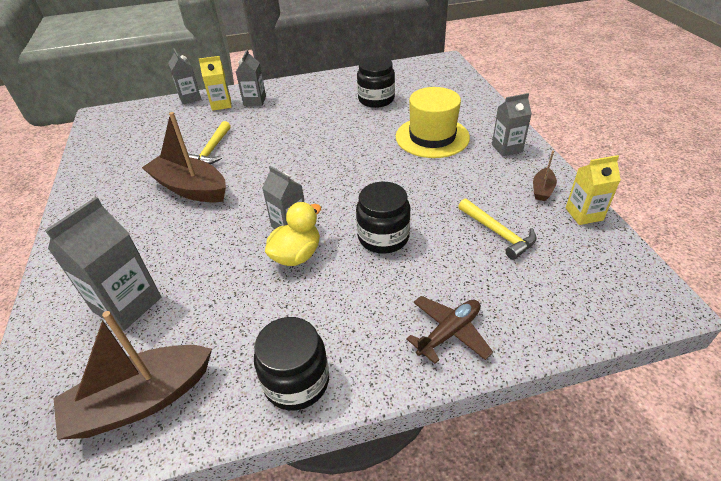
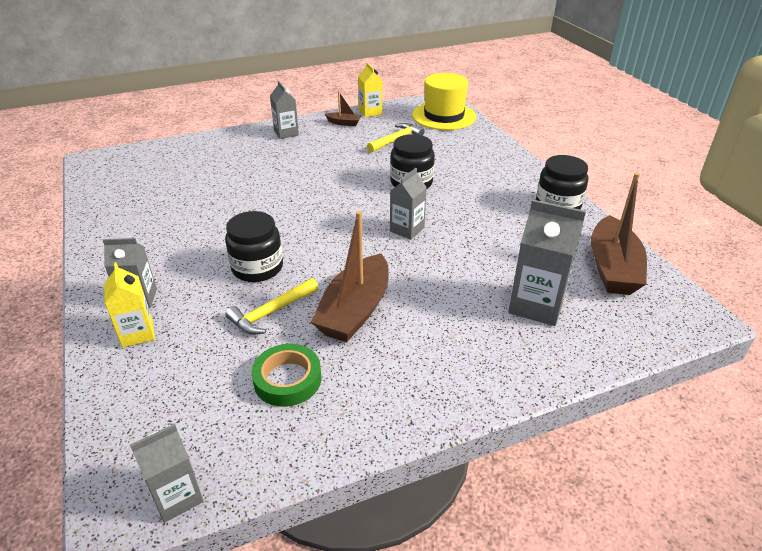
camera: 100 degrees left, 5 degrees down
(141, 400) = (612, 268): brown boat -> brown boat turned 45 degrees clockwise
(143, 159) = (287, 379): none -> green tape
(190, 98) = (97, 380): grey carton -> grey carton (177, 496)
(212, 150) = (271, 312): yellow hammer -> yellow hammer turned 135 degrees clockwise
(296, 255) = (444, 220): yellow duck -> none
(376, 99) = (173, 199): black jar -> black jar (257, 268)
(432, 137) = (263, 165): yellow hat -> yellow hat (444, 116)
(449, 333) = (493, 157): brown plane -> none

